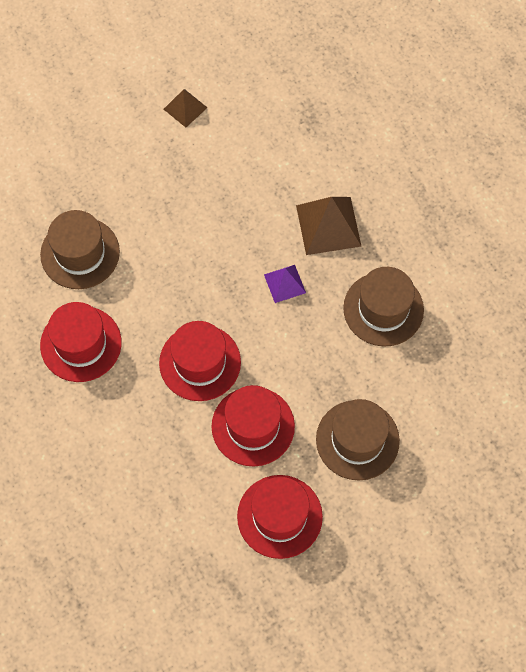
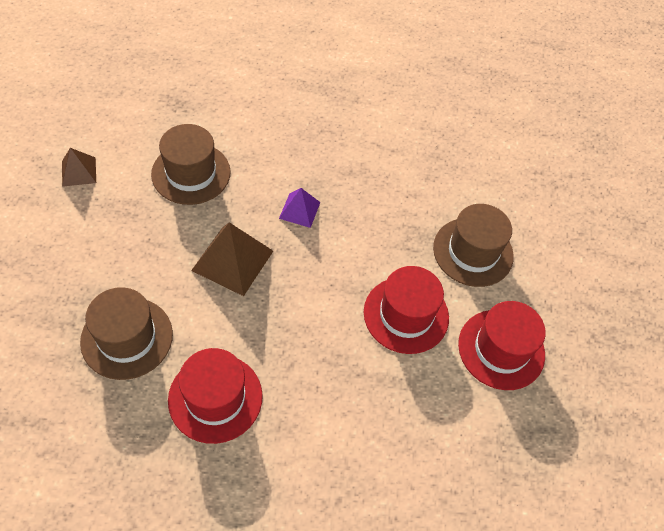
camera: 60 degrees left, 10 degrees down
(200, 362) = (316, 315): red hat -> none
(328, 225) = (277, 152): brown pyramid -> brown pyramid (232, 260)
(383, 309) = (377, 165): brown hat -> brown hat (191, 173)

